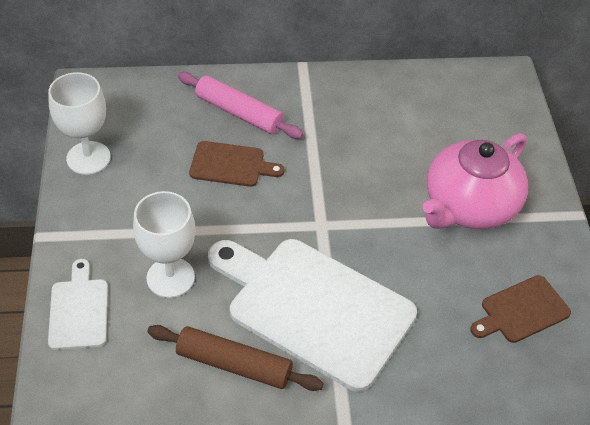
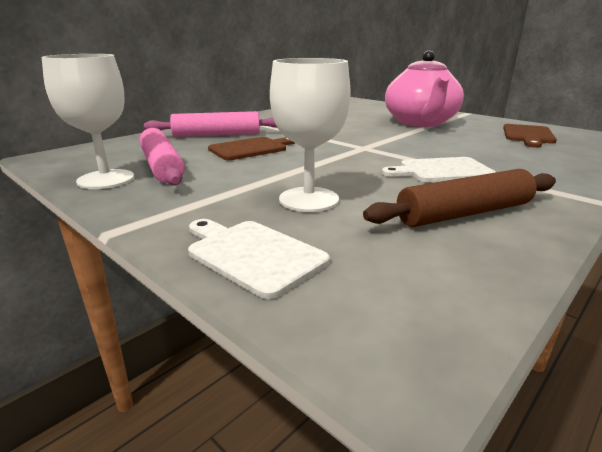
camera: 40 degrees left, 25 degrees down
(138, 158) = (162, 166): none -> pink rolling pin
(314, 308) = (441, 170): white cutting board -> white cutting board, size x0.48

